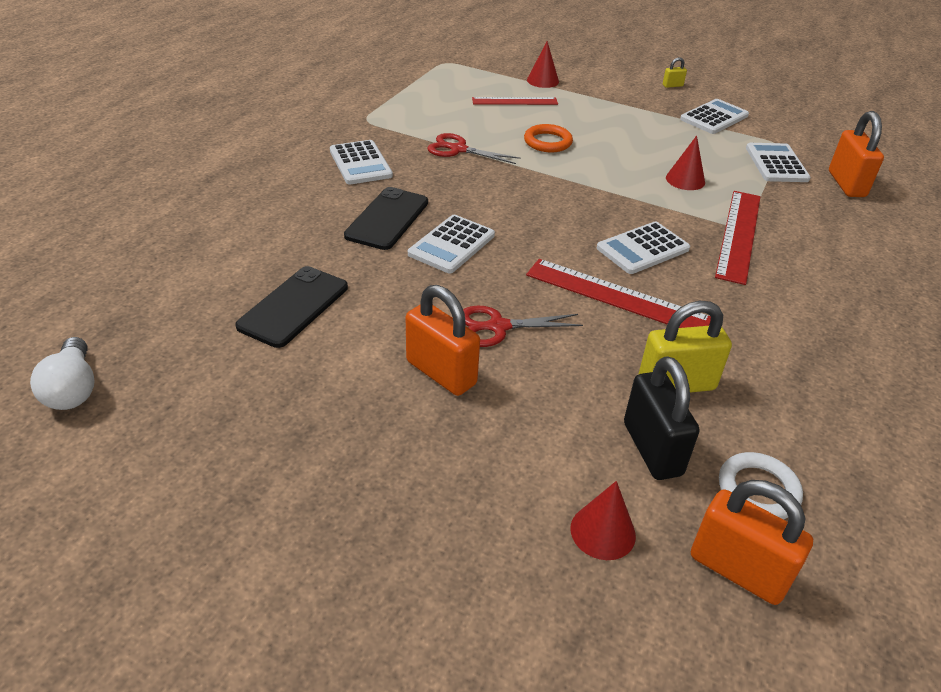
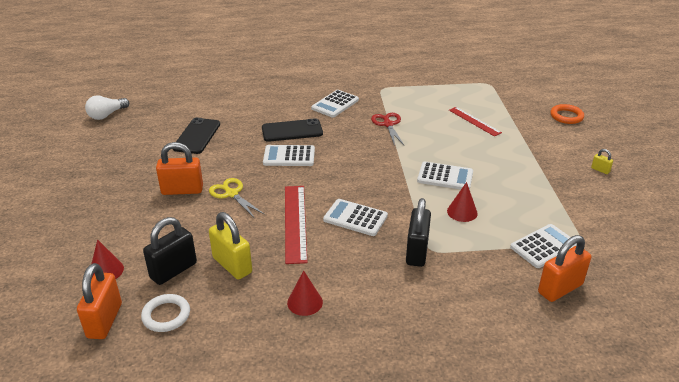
camera: 60 degrees right, 5 degrees down
(293, 306) = (197, 136): black phone -> black phone turned 75 degrees counterclockwise
(441, 373) = (182, 190): orange padlock -> orange padlock turned 75 degrees clockwise
(498, 327) = (231, 194): red scissors -> yellow scissors
(542, 80) = (519, 121): red cone -> red cone (305, 302)
(547, 142) = (438, 148): orange ring -> orange ring (566, 116)
(714, 117) = (576, 201): white calculator -> white calculator (445, 177)
(739, 235) = (417, 252): red ruler -> black padlock

